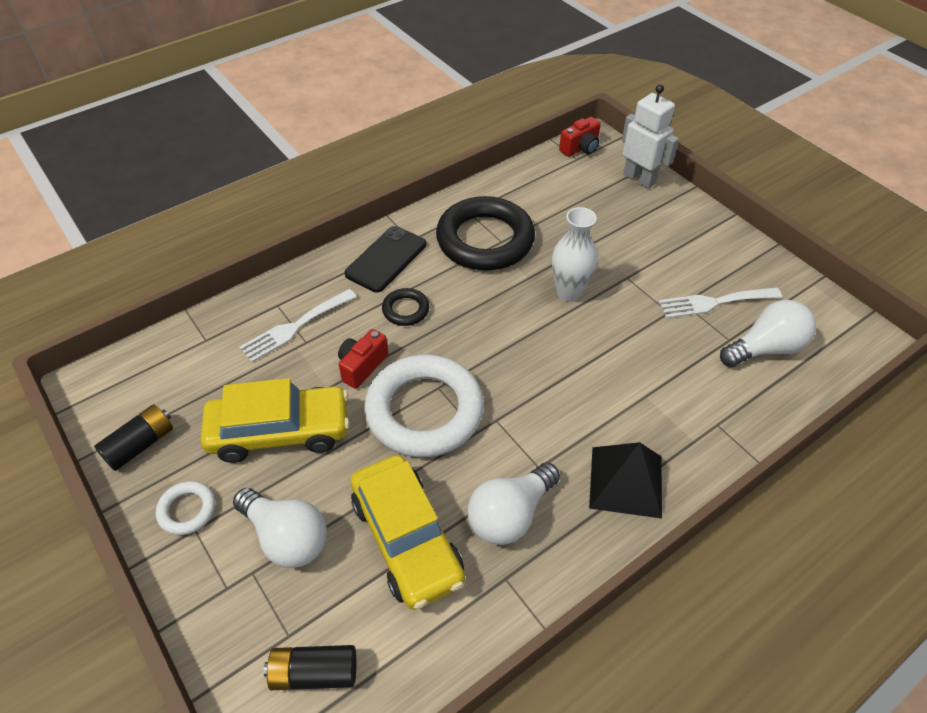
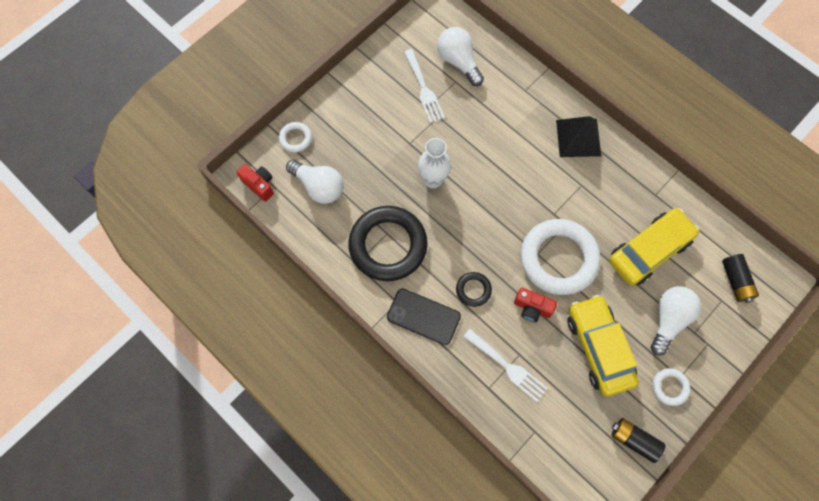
camera: 100 degrees left, 20 degrees up
(510, 514) = (617, 197): white light bulb -> white light bulb (318, 187)
(639, 179) = (295, 138): white robot -> white ring

